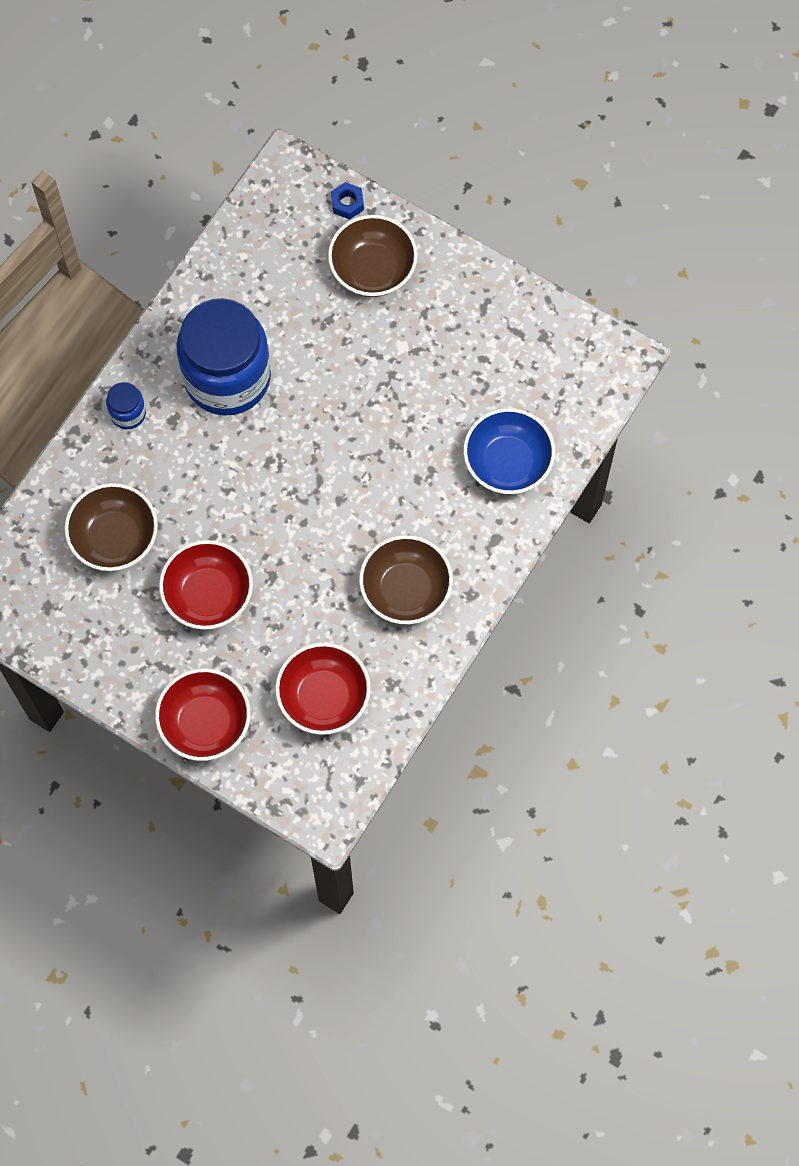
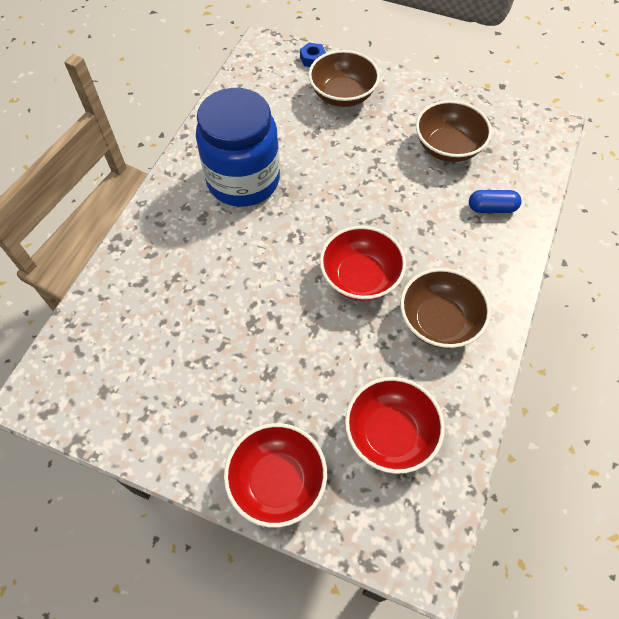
camera: 10 degrees left, 10 degrees down
(115, 538) = (162, 318): brown bowl -> brown bowl (447, 147)
(128, 413) = (163, 218): blue jar -> none
(208, 595) = (258, 355): red bowl -> red bowl (360, 277)
(507, 463) = (491, 208): blue bowl -> blue capsule

